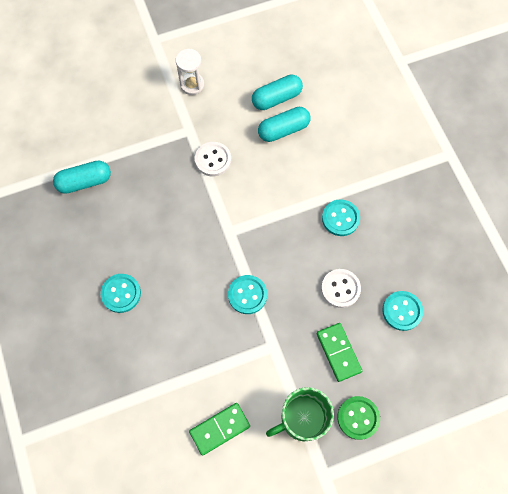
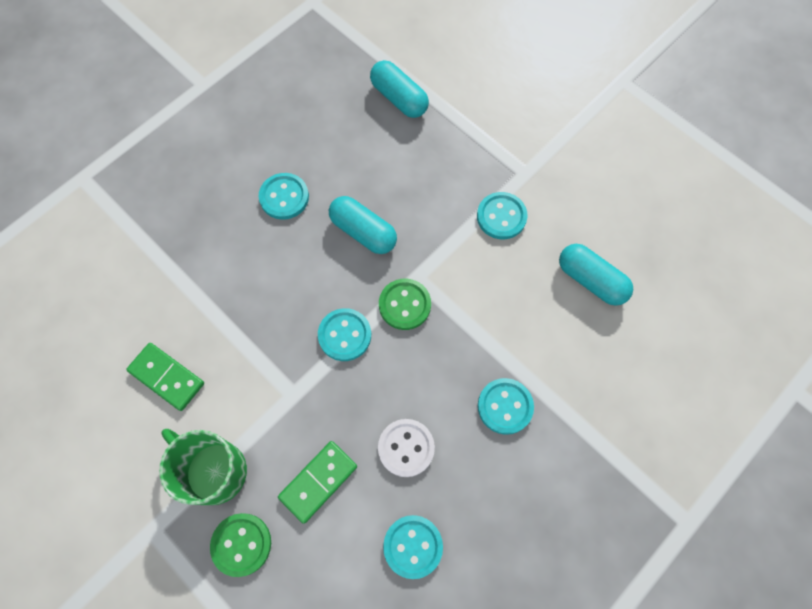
camera: 65 degrees right, 0 degrees up
(192, 85) = (588, 148): white hourglass -> none
(213, 160) = (501, 217): white button -> turquoise button
(245, 247) = (404, 305): none -> green button
(276, 98) = (631, 252): turquoise capsule -> turquoise capsule (363, 232)

